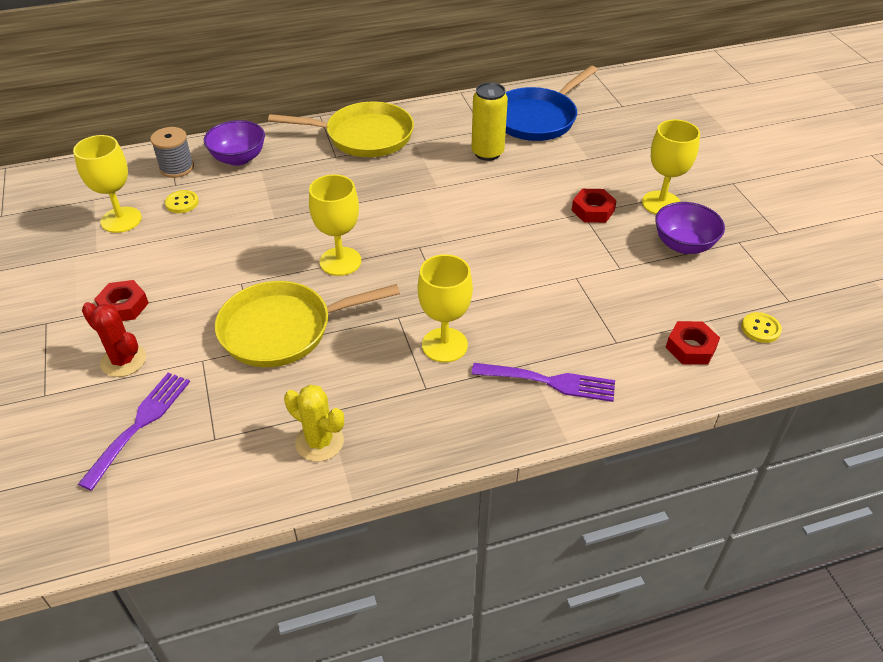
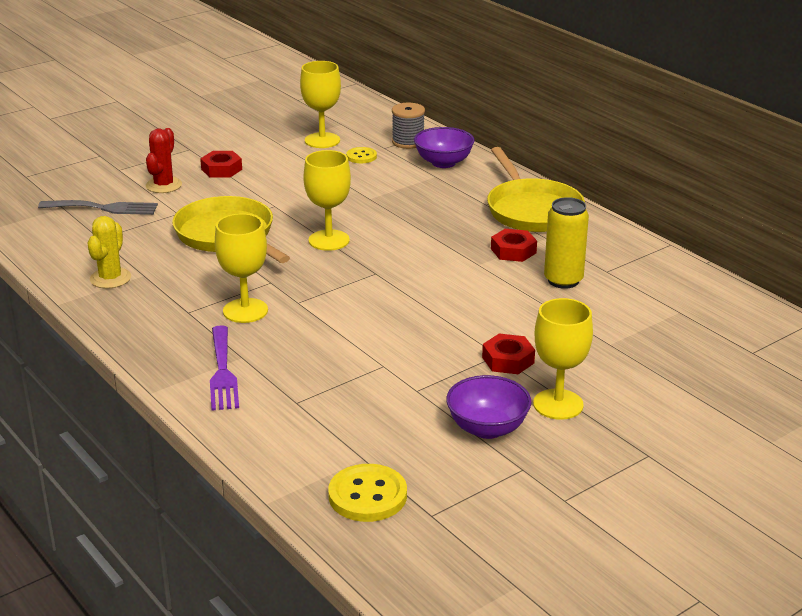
camera: 70 degrees right, 15 degrees down
(140, 424) = (104, 208): purple fork -> grey fork
(538, 118) = (663, 299): blue pan -> none
(691, 347) = (311, 449): red nut -> red nut (513, 251)
(760, 329) = (367, 496): yellow button -> yellow button, size x1.71

